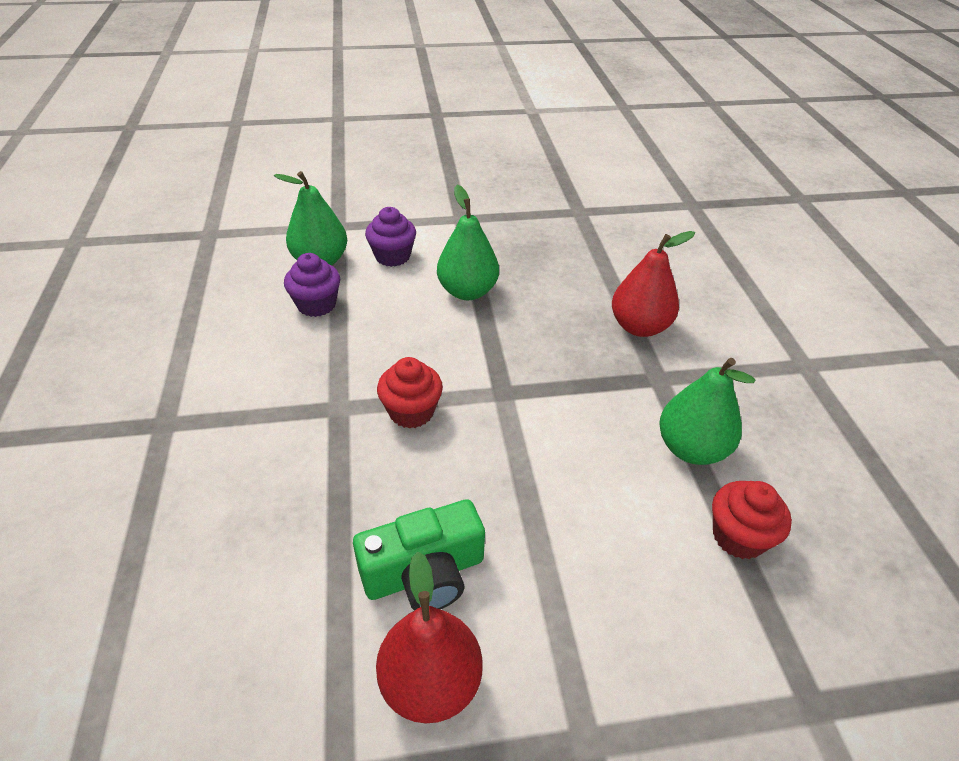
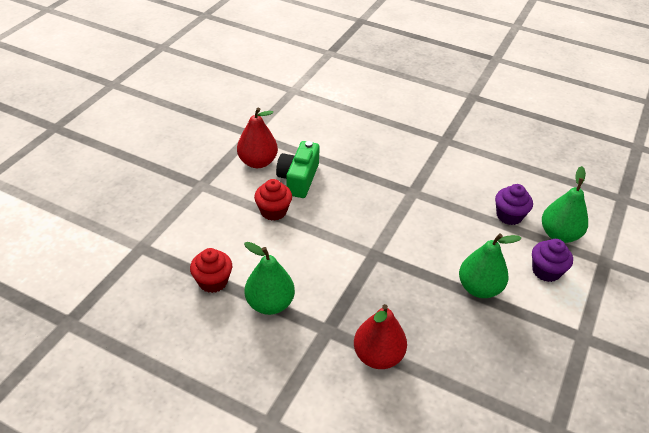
camera: 125 degrees right, 0 degrees up
(411, 412) = (389, 214): red cupcake -> red cupcake (273, 211)

